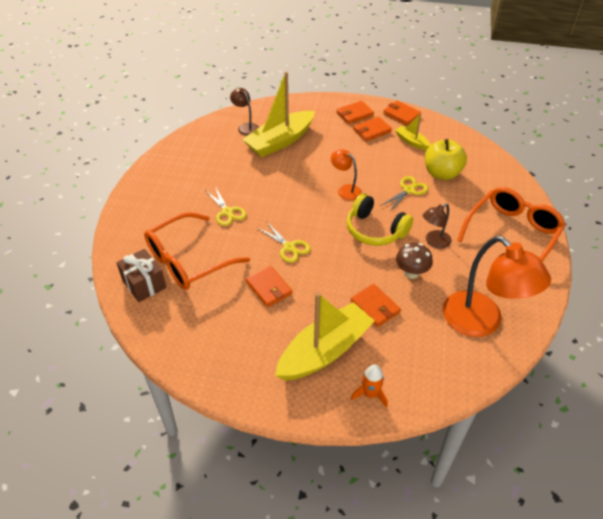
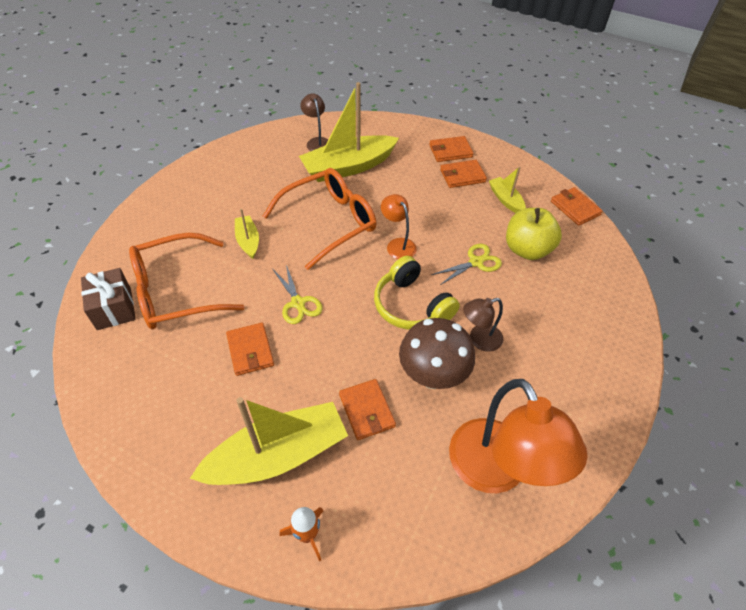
camera: 15 degrees right, 5 degrees up
(227, 212) = (248, 241): yellow scissors -> yellow boat
(401, 115) = (507, 163): orange wallet -> orange wallet (575, 208)
(411, 273) = (432, 375): brown mushroom -> brown mushroom, size x1.53
(512, 233) = (588, 353): orange glasses -> orange glasses (329, 222)

